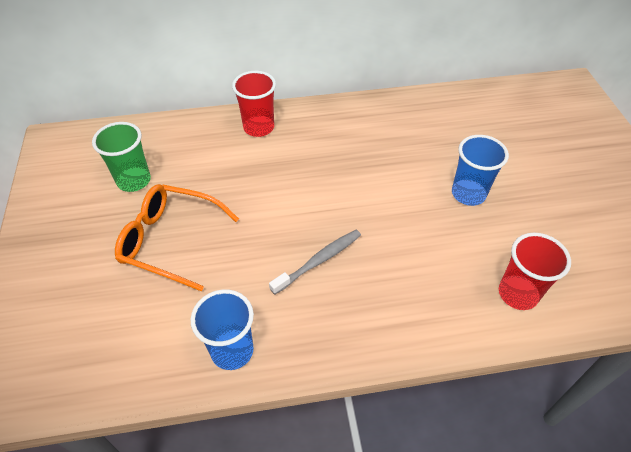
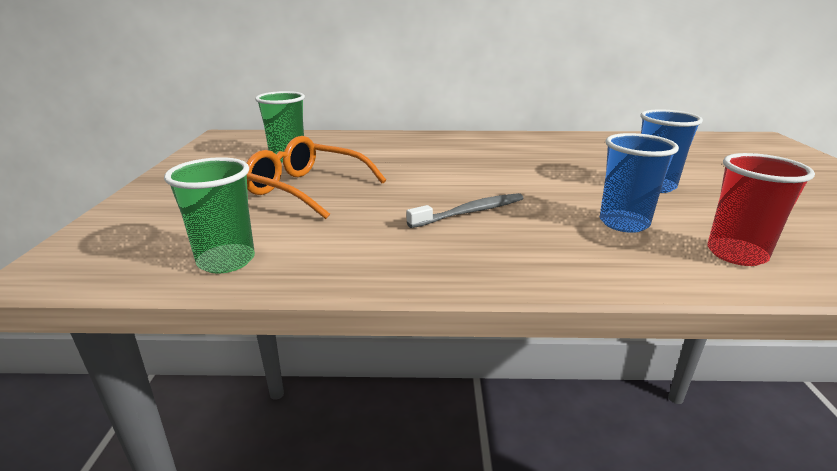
camera: 10 degrees right, 25 degrees down
(138, 364) = (226, 261): none -> green cup
(232, 351) = (346, 262): blue cup -> blue cup (624, 223)
(259, 127) = (423, 140): red cup -> none

